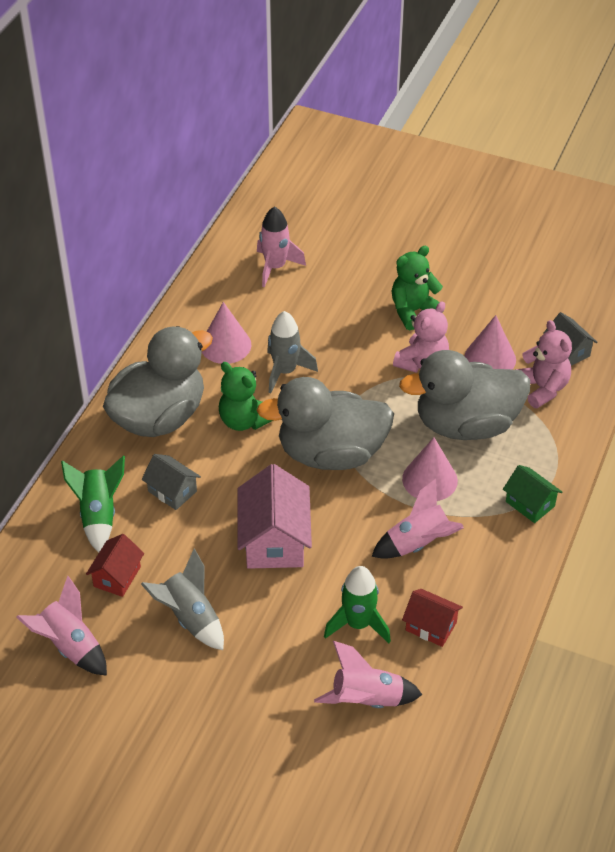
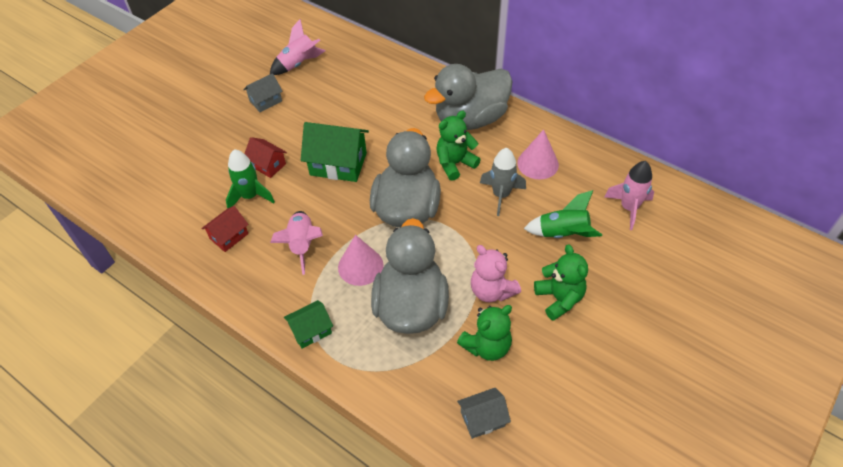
camera: 105 degrees right, 5 degrees up
(98, 515) = (392, 83): green rocket -> green rocket (563, 233)
(117, 576) = (340, 87): red house -> red house (268, 165)
(159, 417) = (470, 119): grey duck -> grey duck turned 90 degrees clockwise
(172, 491) = (400, 118): grey house -> grey house (265, 101)
(190, 618) = (294, 115): grey rocket -> none
(274, 540) = (338, 164): pink house -> green house
(367, 700) = (191, 190): pink rocket -> none
(490, 358) = (487, 346): pink cone -> green teddy bear
(542, 388) = (438, 380): pink teddy bear -> none

